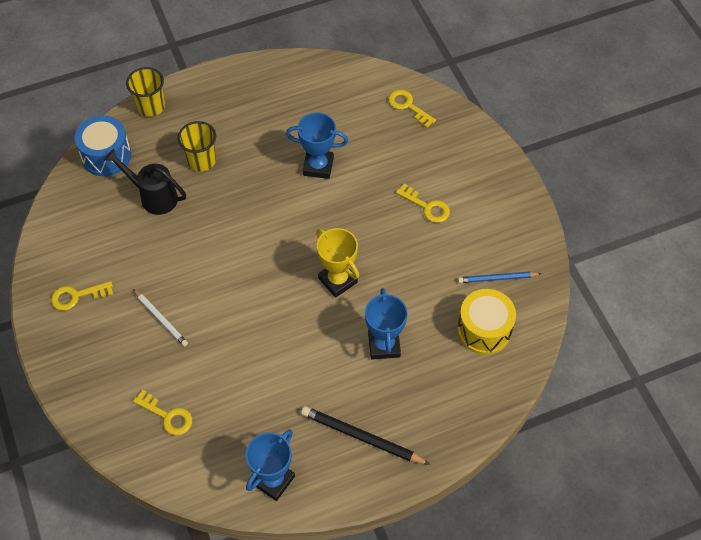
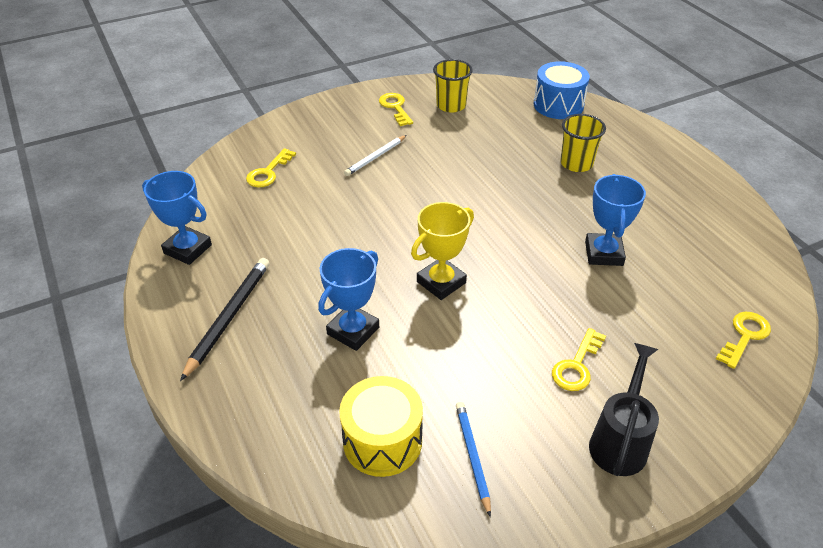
camera: 85 degrees right, 15 degrees down
(151, 106) = (632, 124): yellow cup -> yellow cup (451, 105)
(154, 197) = (519, 138): black watering can -> black watering can (619, 442)
(384, 345) = (353, 331): blue trophy -> blue trophy turned 45 degrees counterclockwise

